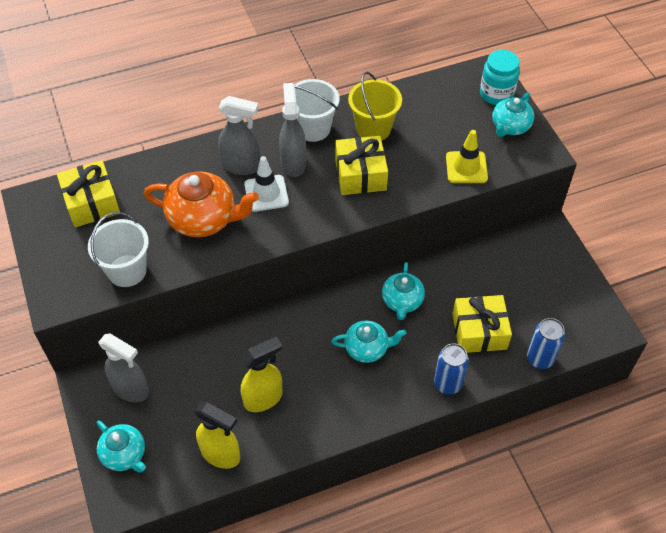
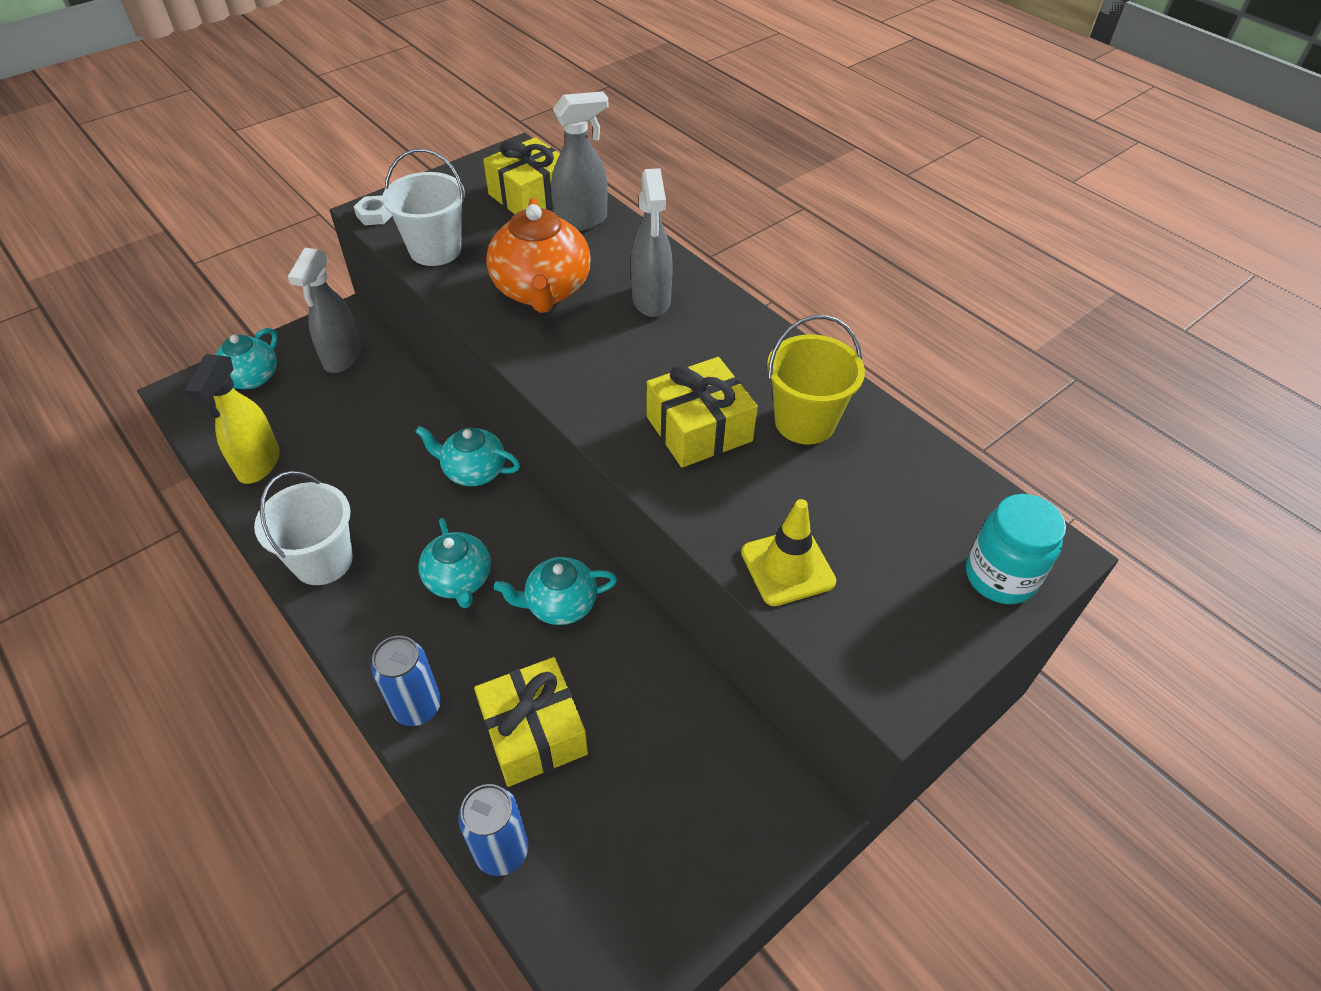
camera: 70 degrees right, 5 degrees down
(61, 302) = (375, 215): none -> white nut
(263, 398) = (350, 484): yellow spray bottle -> none
(266, 193) = (613, 336): white traffic cone -> none
(293, 163) = (684, 349): grey spray bottle -> grey spray bottle (582, 221)
(313, 128) = (764, 353): white bucket -> white bucket (323, 561)
(510, 127) = (929, 616): turquoise teapot -> turquoise teapot (473, 471)

